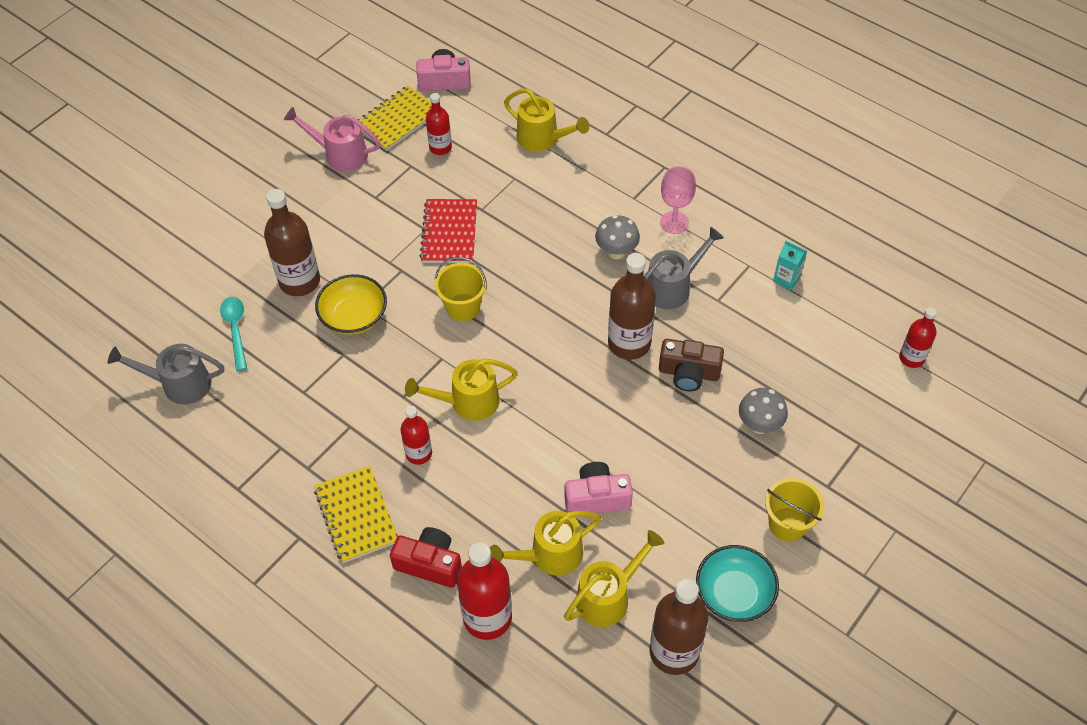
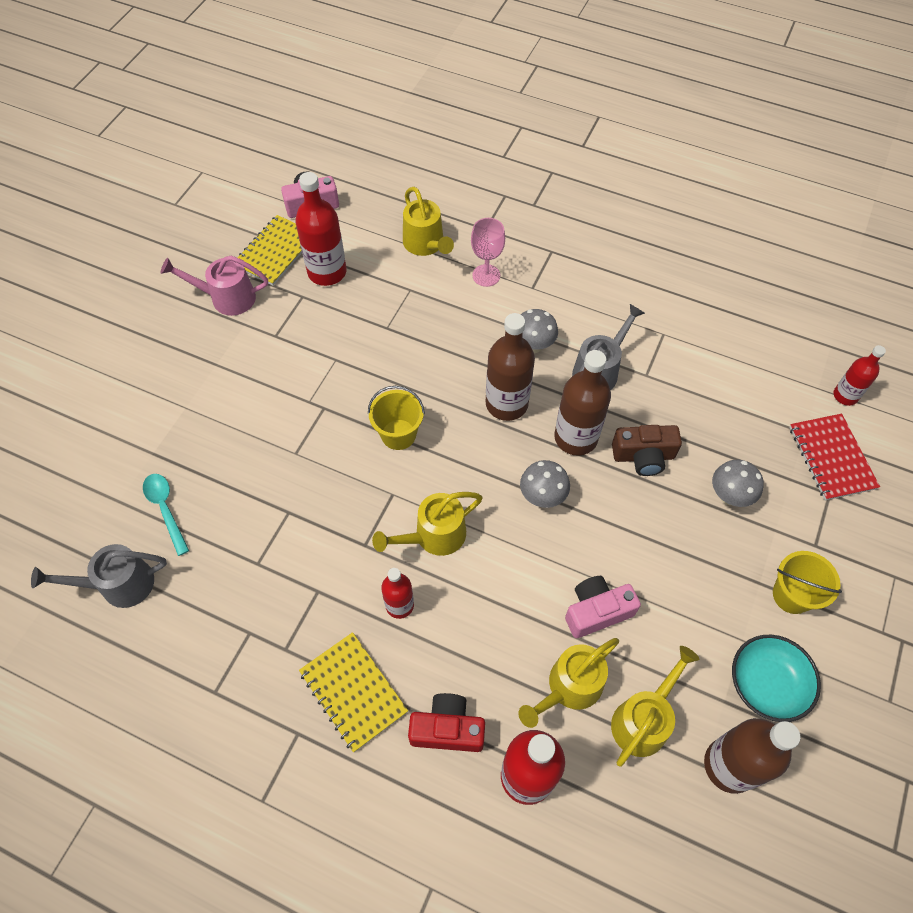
camera: 15 degrees left, 5 degrees up
(299, 281) = (220, 441): brown bottle -> brown bottle (506, 404)
(354, 316) = (288, 468): yellow bowl -> none
(440, 147) = (327, 272): red bottle -> red bottle, size x1.70
(449, 233) = (362, 358): red notebook -> red notebook (831, 458)
(543, 139) = (426, 245): yellow watering can -> yellow watering can turned 45 degrees clockwise
(579, 389) = (542, 497): none -> grey mushroom
(674, 223) = (579, 305): pink goblet -> pink goblet (486, 275)
(786, 279) = (703, 340): turquoise carton -> none

